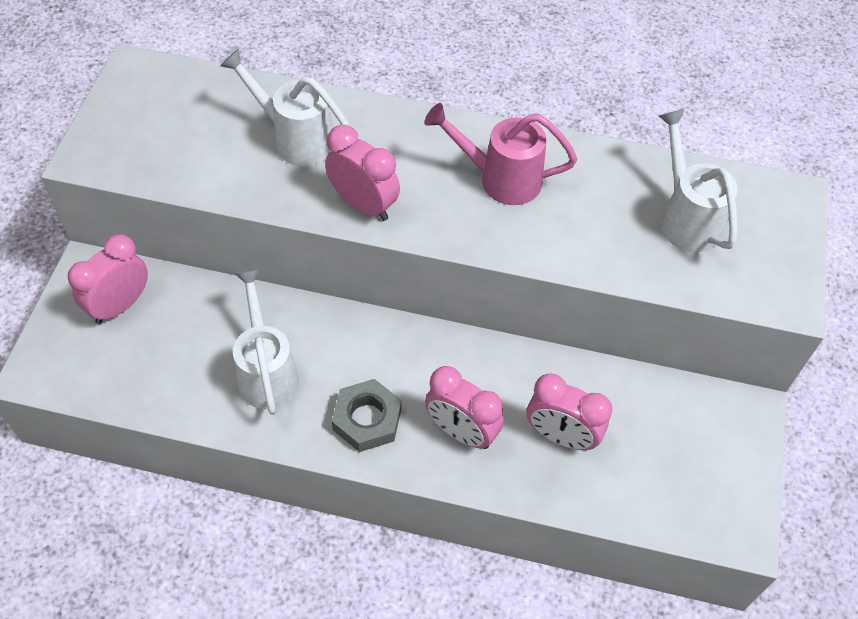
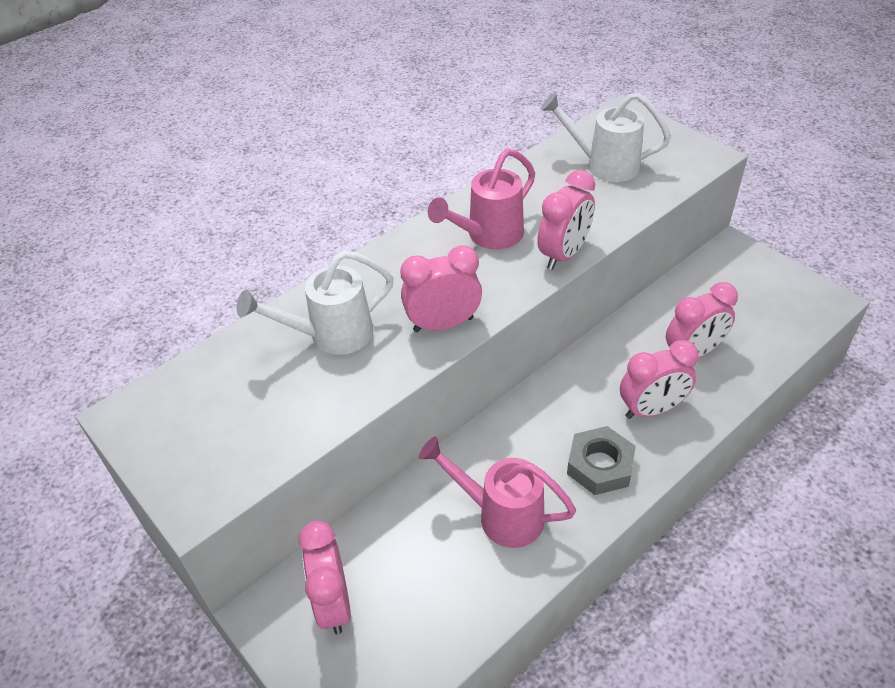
camera: 50 degrees left, 10 degrees down
(266, 371) = (500, 515): white watering can -> pink watering can
(521, 247) = (563, 254): none -> pink clock

